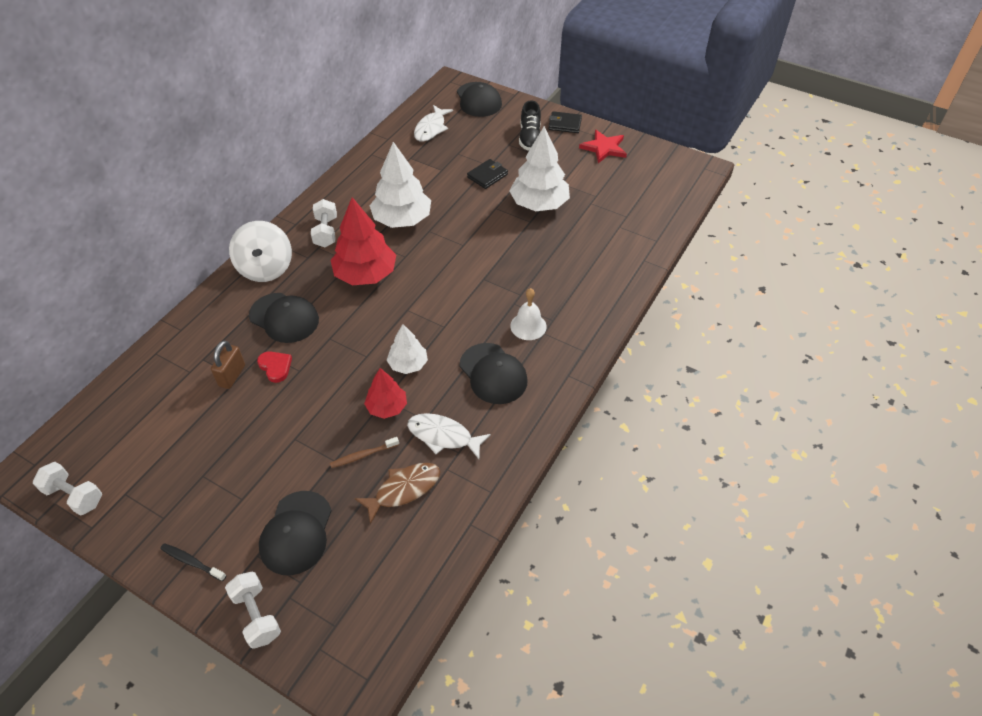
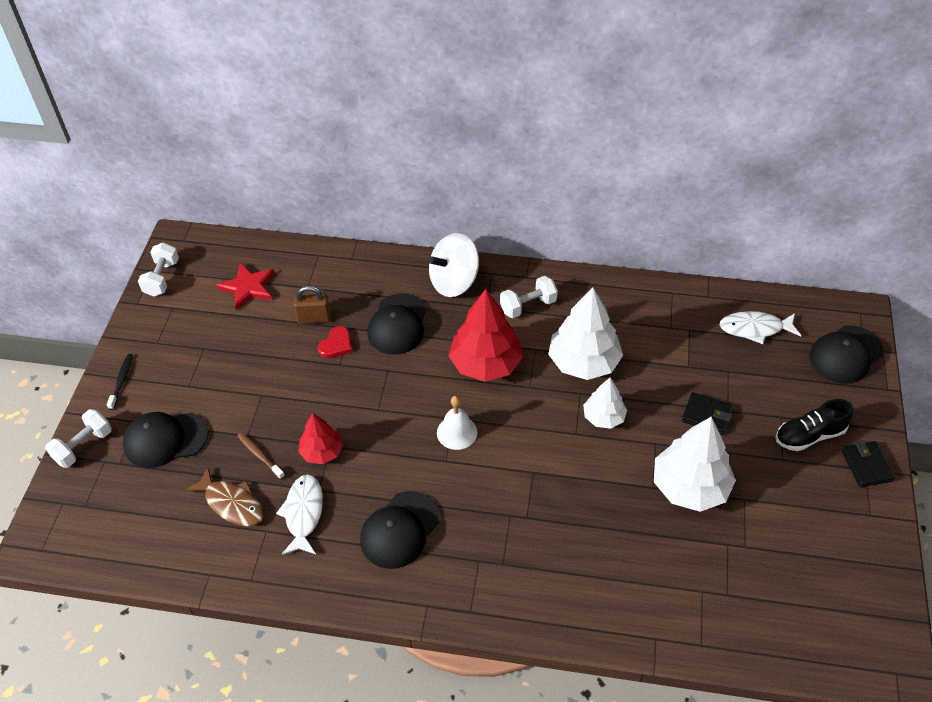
camera: 70 degrees right, 0 degrees up
(408, 364) = (381, 448): white tree -> white tree (603, 417)
(528, 326) = (482, 541): white bell -> white bell (457, 432)
(604, 148) = (849, 528): red star -> red star (248, 287)

